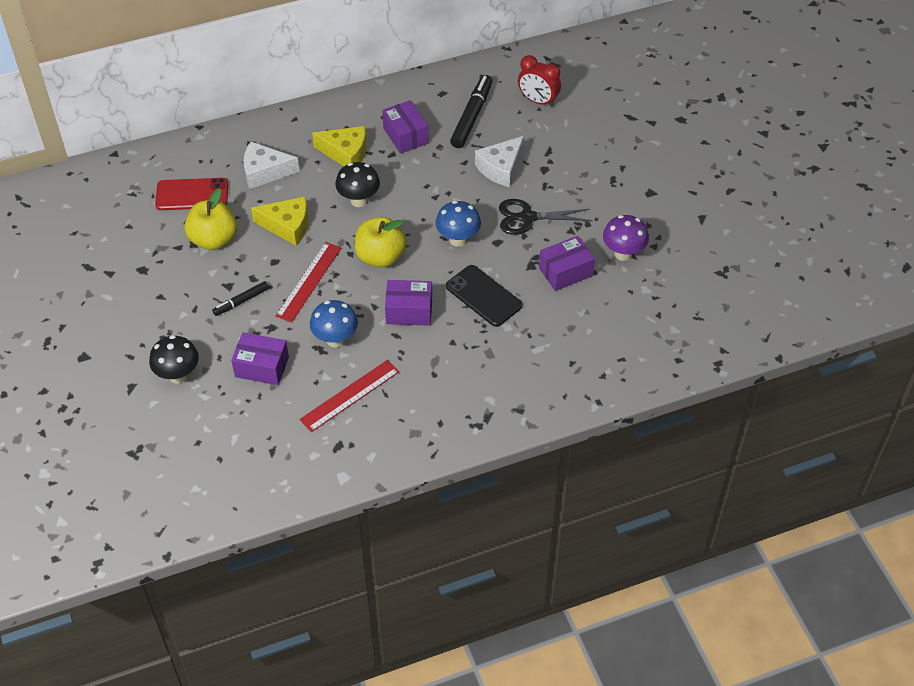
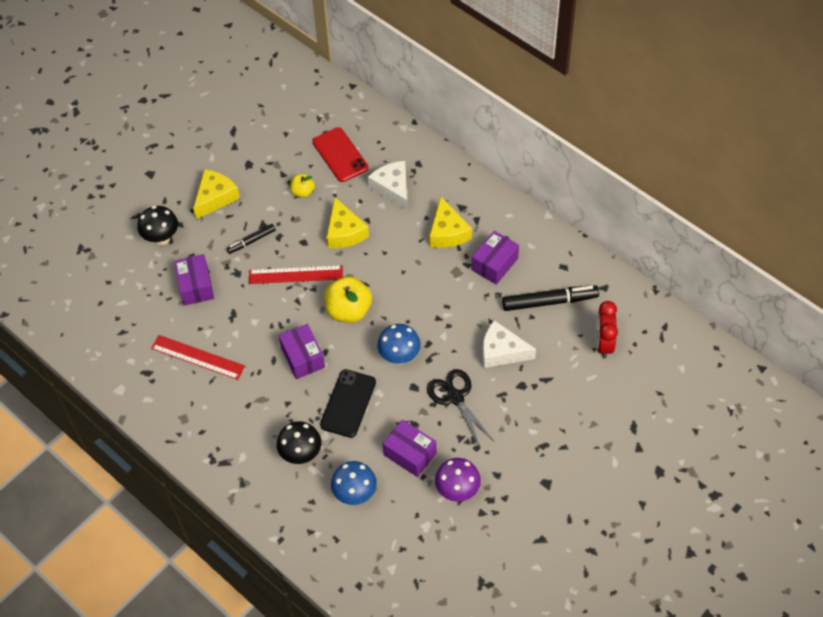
camera: 65 degrees right, 5 degrees up
(162, 311) = (215, 197): none -> yellow cheese
(213, 239) = (303, 192): yellow apple -> yellow apple, size x0.55
(241, 301) = (251, 241): black marker -> black marker turned 60 degrees counterclockwise
(335, 339) = (247, 321): blue mushroom -> blue mushroom (355, 494)
(359, 200) = (400, 266): black mushroom -> black mushroom (301, 454)

